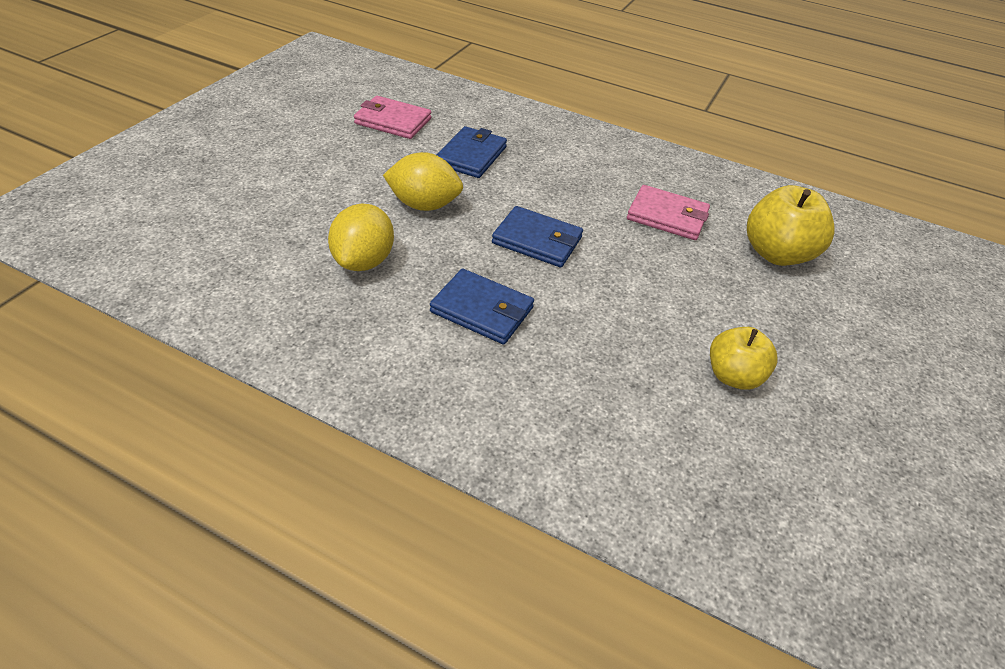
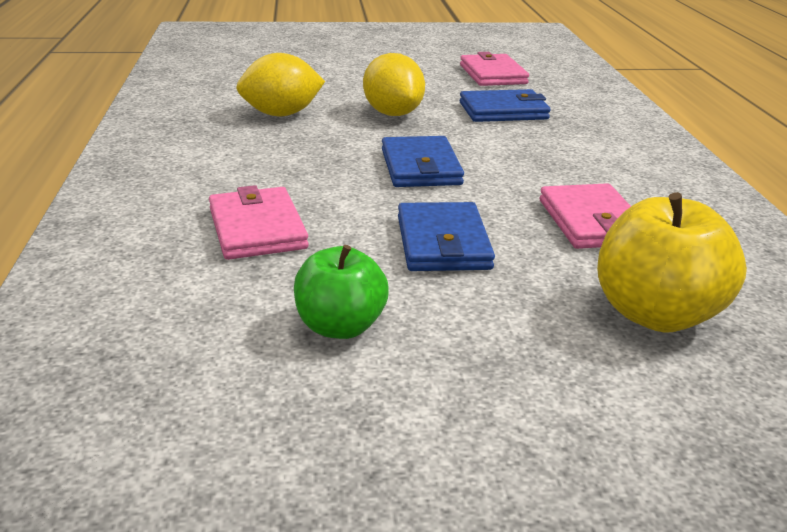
camera: 60 degrees right, 15 degrees down
(482, 310) = (278, 169): blue wallet -> blue wallet (442, 243)
(578, 361) = (257, 228): none -> pink wallet
(733, 376) = (340, 326): yellow apple -> green apple

